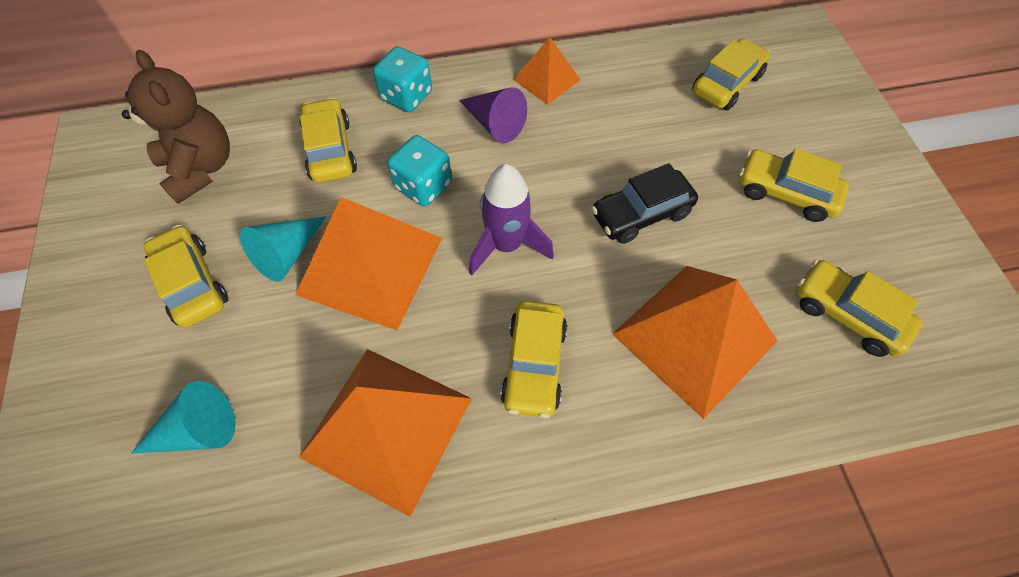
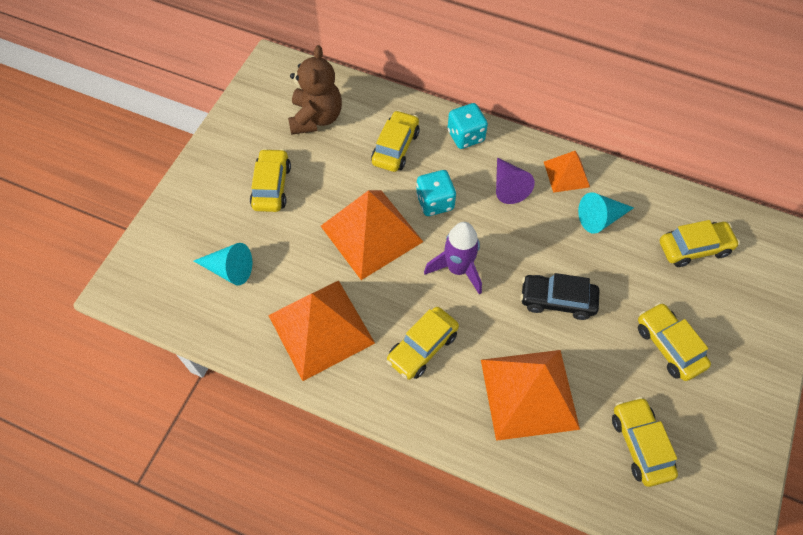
camera: 35 degrees right, 0 degrees up
(287, 254) = (331, 199): turquoise cone -> turquoise cone (600, 218)

